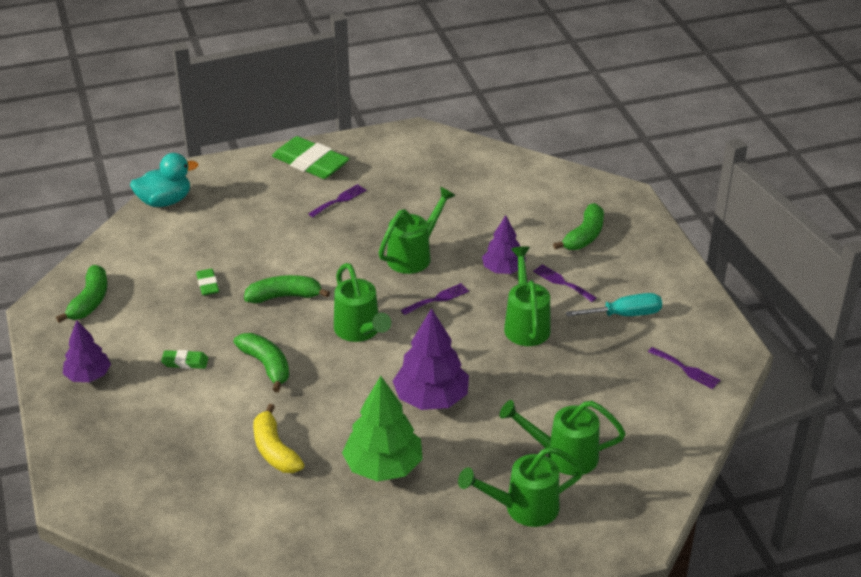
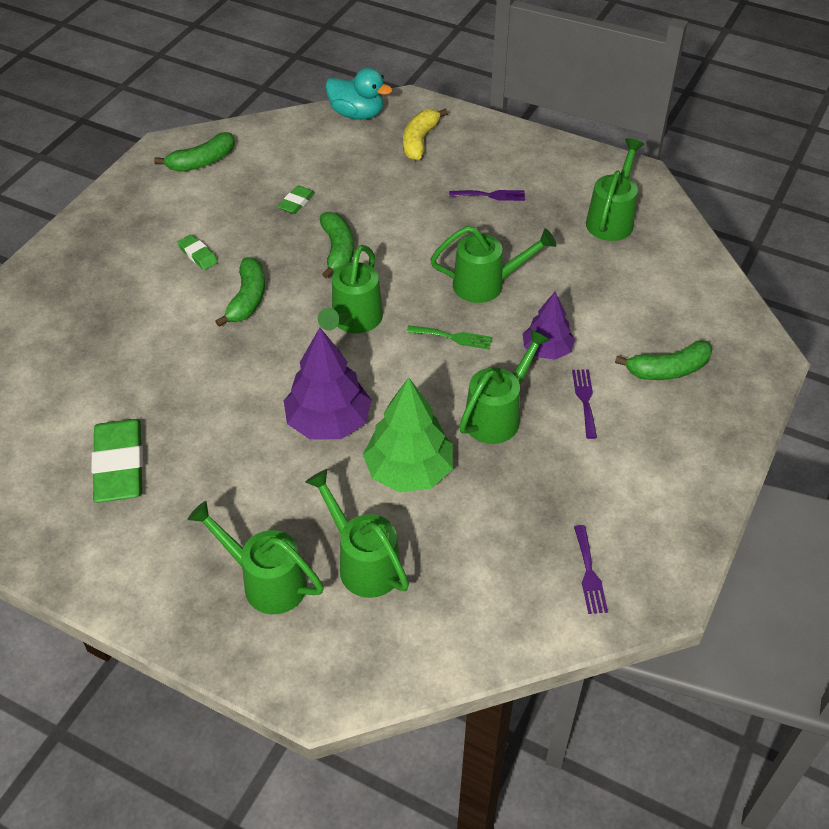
camera: 45 degrees right, 10 degrees up
(88, 376) = (125, 219): purple tree -> none
(275, 450) = (160, 374): yellow banana -> yellow banana (420, 141)
(284, 296) = (337, 251): green banana -> green banana turned 45 degrees clockwise
(310, 163) = (511, 148): green eraser -> green eraser (119, 465)
(383, 466) = (214, 451): green tree -> green tree (409, 471)
(437, 170) = (611, 219): none -> green watering can
(437, 299) = (453, 337): purple fork -> green fork
(625, 314) = (603, 474): turquoise screwdriver -> none

